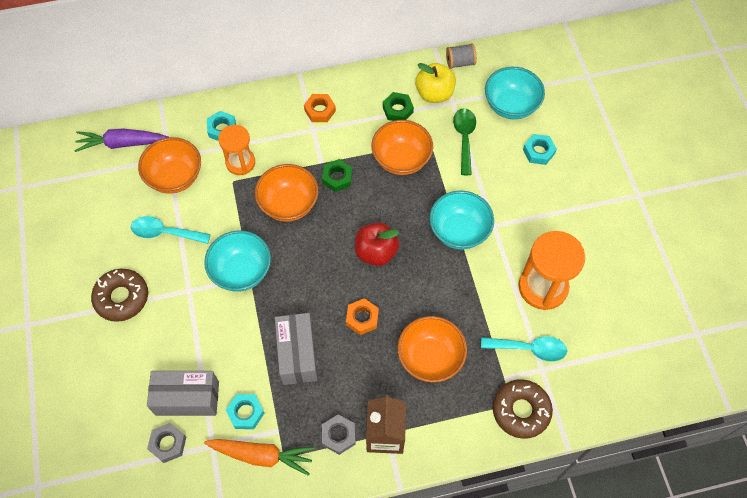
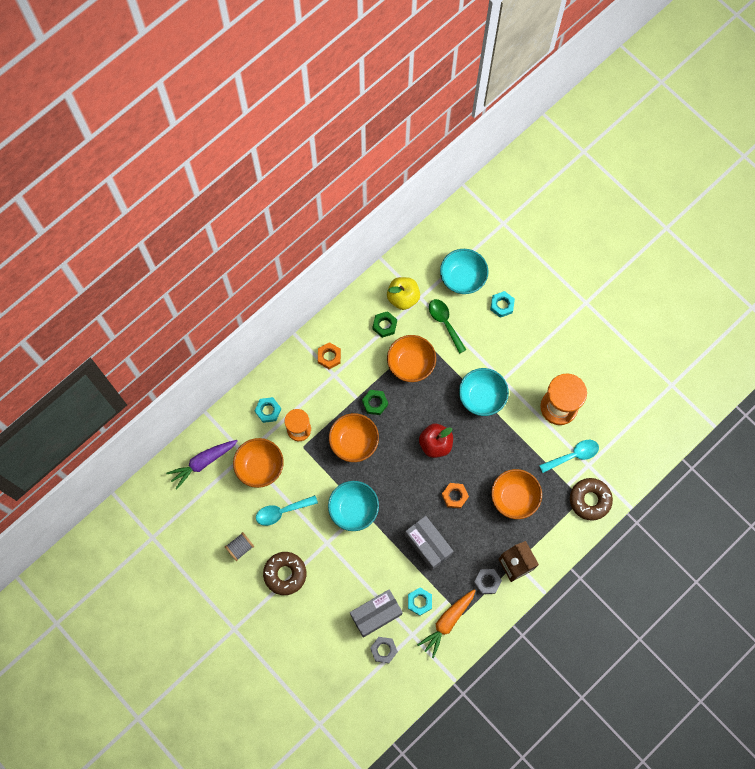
camera: 30 degrees left, 10 degrees up
(262, 455) = (447, 622): orange carrot -> orange carrot turned 150 degrees clockwise
(460, 62) = (406, 261): grey spool -> grey spool (240, 548)

